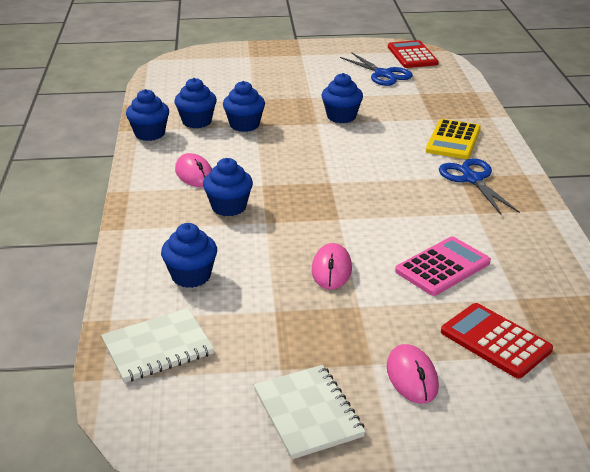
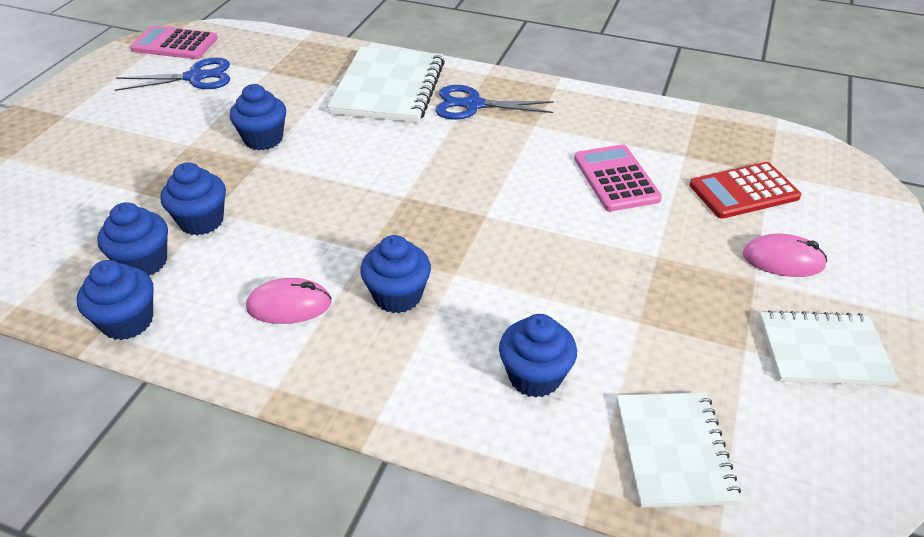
camera: 65 degrees left, 10 degrees up
(331, 270) = (583, 253): pink mouse -> none
(412, 55) = (175, 44): red calculator -> pink calculator
(453, 140) = (389, 88): yellow calculator -> white notebook

